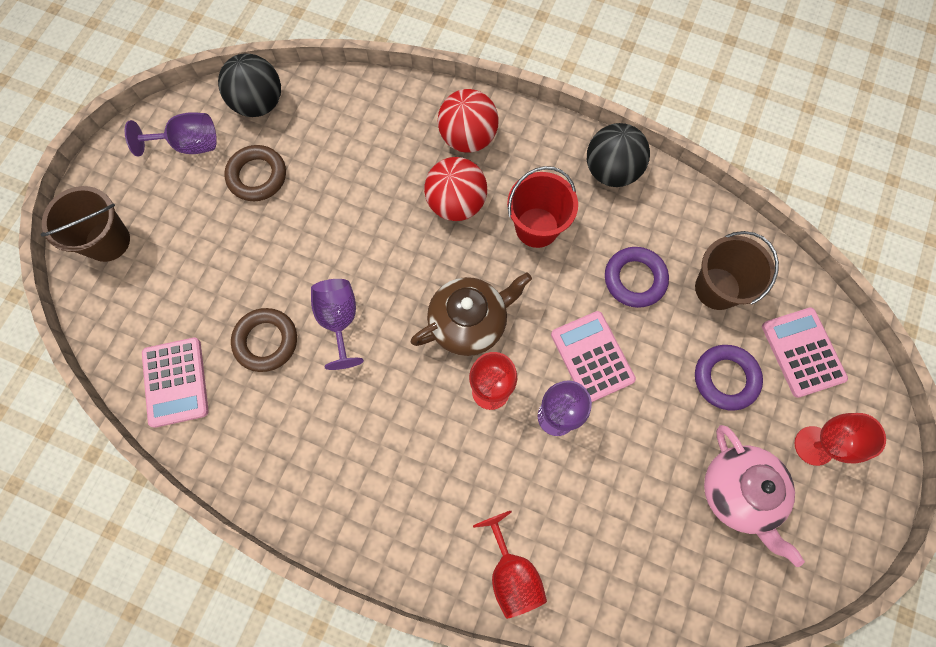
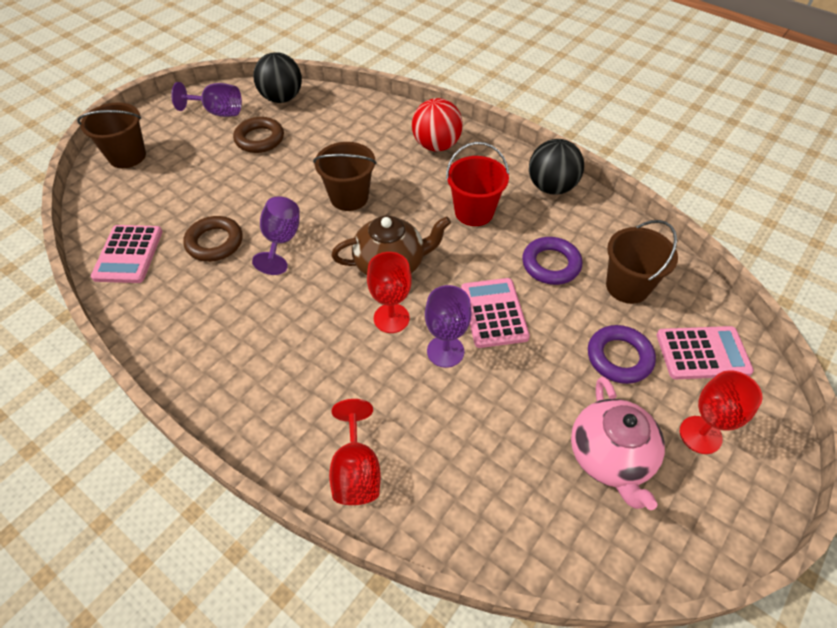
camera: 15 degrees right, 20 degrees down
(393, 240) = (349, 197): none -> brown bucket
(456, 203) = (411, 184): red ball -> none
(802, 352) = (702, 353): pink calculator -> pink calculator turned 90 degrees clockwise

